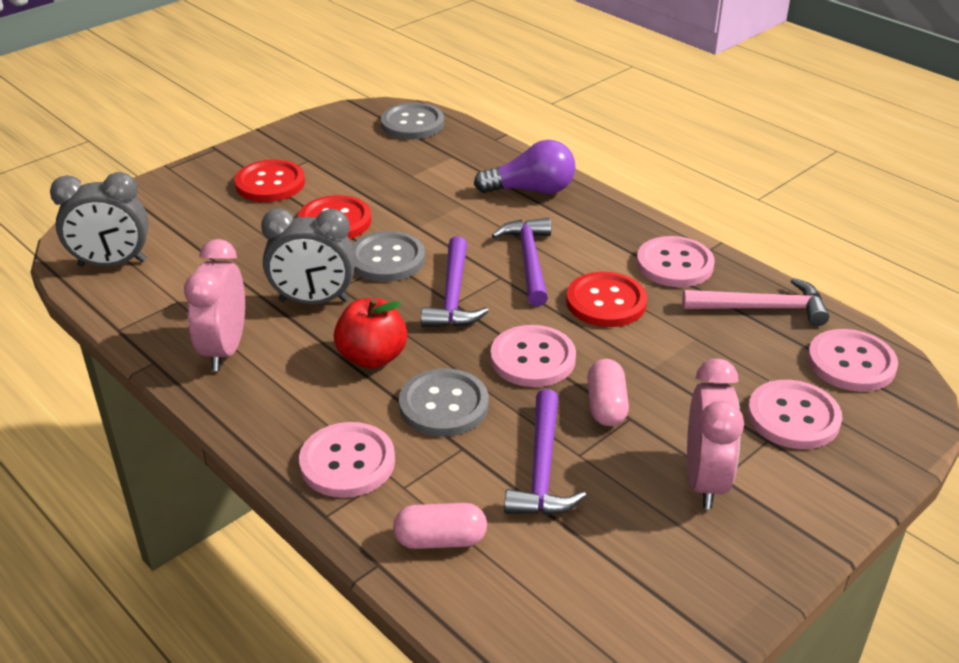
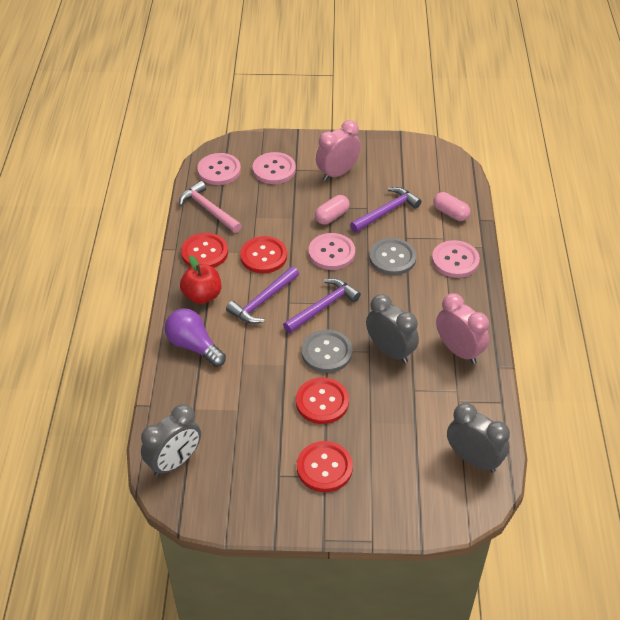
camera: 135 degrees left, 10 degrees up
(224, 349) = (459, 351): pink clock -> pink clock turned 90 degrees counterclockwise
(372, 357) = (396, 299): red apple -> red apple (202, 296)
(412, 124) = (175, 462): grey button -> grey clock
(674, 264) = (204, 252): pink button -> red button

